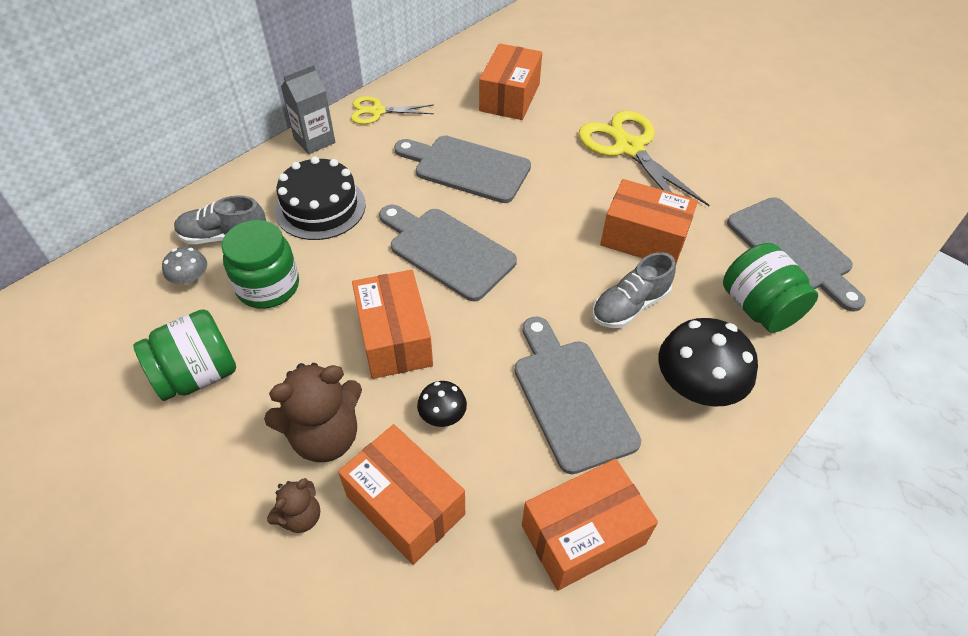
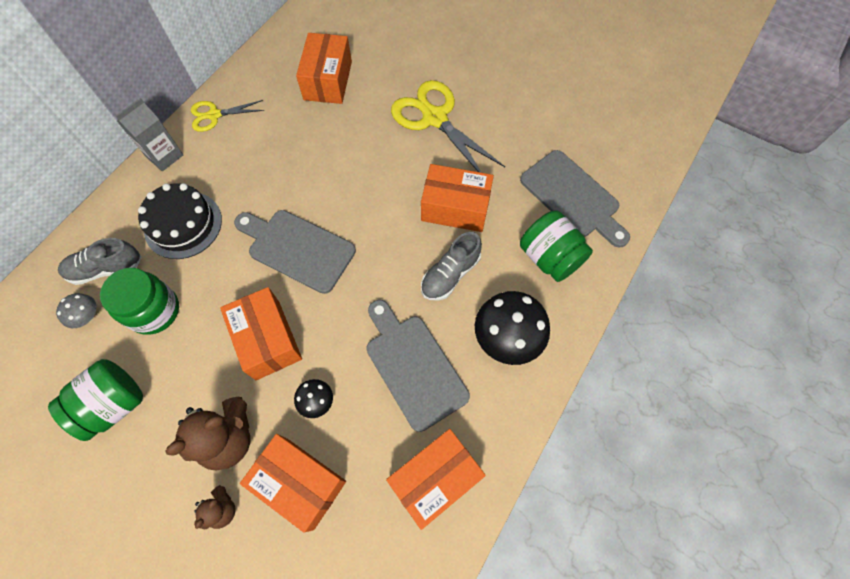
camera: 10 degrees left, 15 degrees up
(467, 168) = (301, 162): grey cutting board -> none

